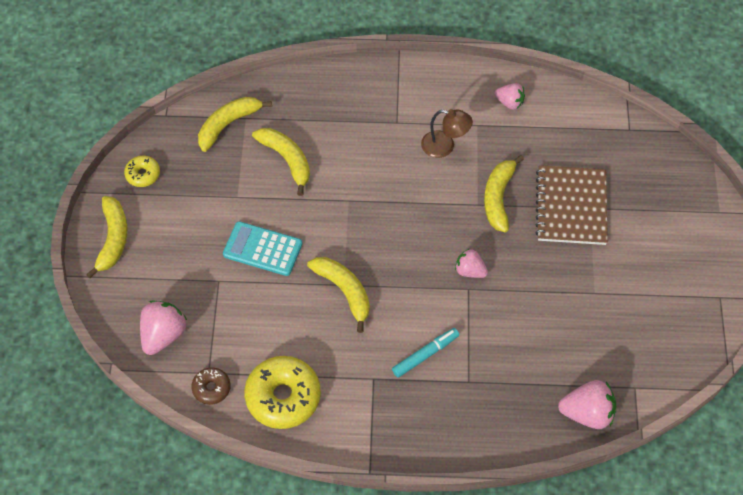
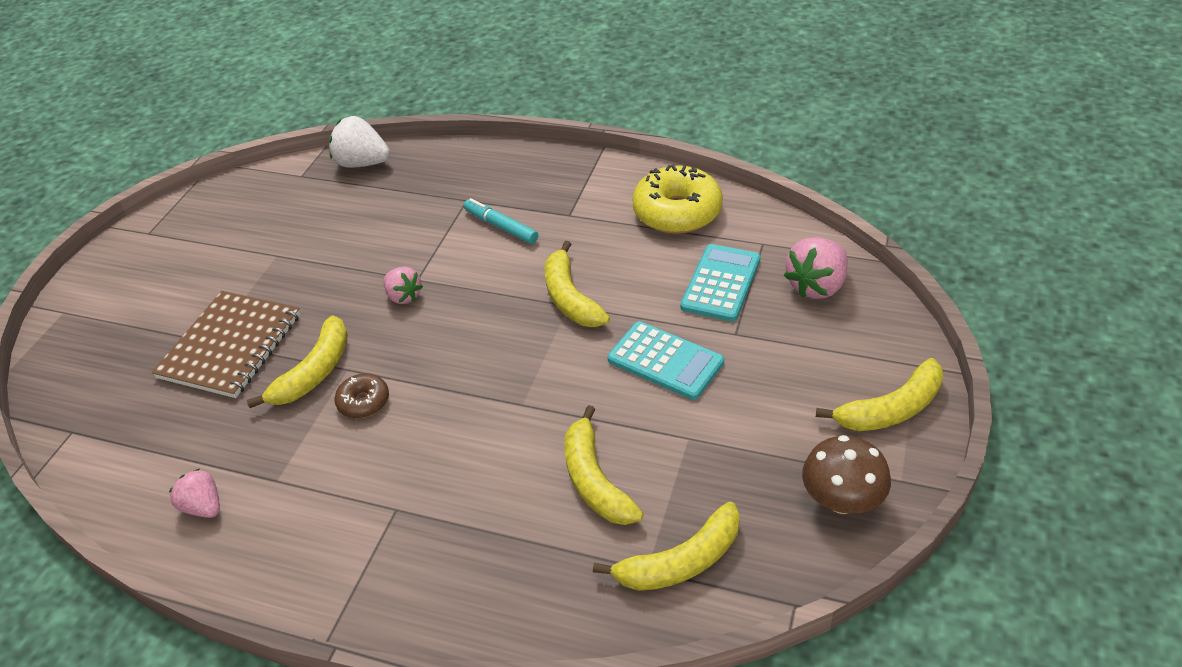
camera: 160 degrees left, 15 degrees down
(113, 239) = (891, 409): yellow banana -> yellow banana turned 135 degrees counterclockwise
(143, 174) = (842, 500): yellow donut -> brown mushroom
(211, 388) = (760, 229): brown donut -> brown donut (364, 402)
(235, 325) = (721, 283): none -> turquoise calculator
(425, 355) = (501, 226): turquoise marker -> turquoise marker turned 60 degrees clockwise
(444, 146) = (344, 456): brown lamp -> none
(587, 413) = (363, 163): pink strawberry -> white strawberry

